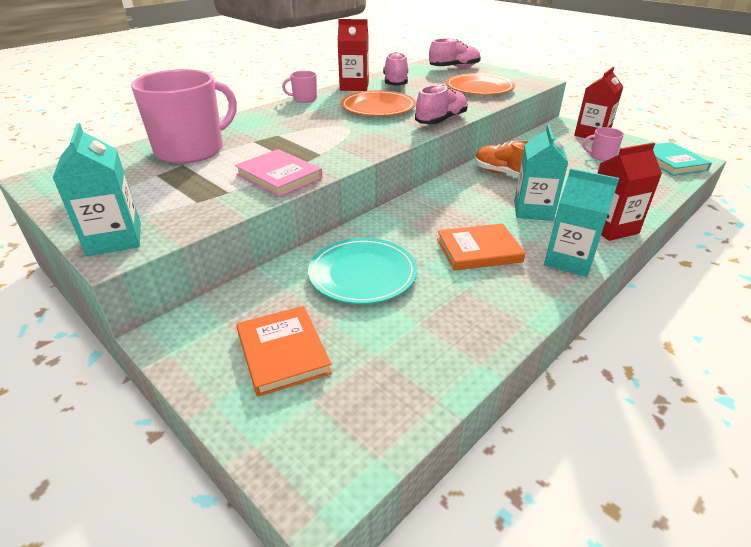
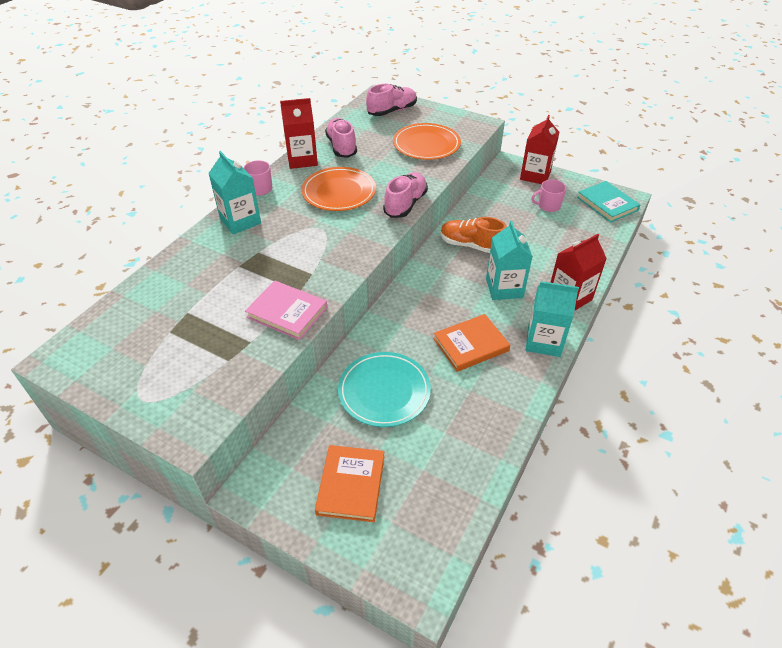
camera: 15 degrees left, 10 degrees up
(114, 239) = (180, 421): turquoise carton -> turquoise carton (240, 221)
(191, 150) = (184, 290): pink mug -> none
(283, 352) = (351, 485): orange book -> orange book turned 45 degrees clockwise

